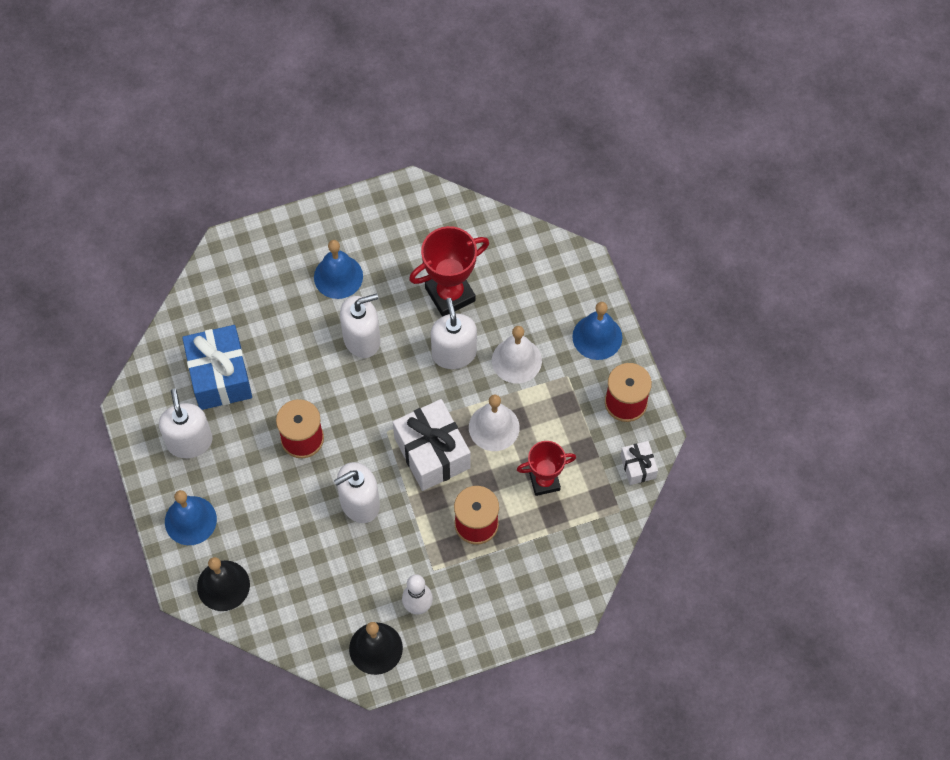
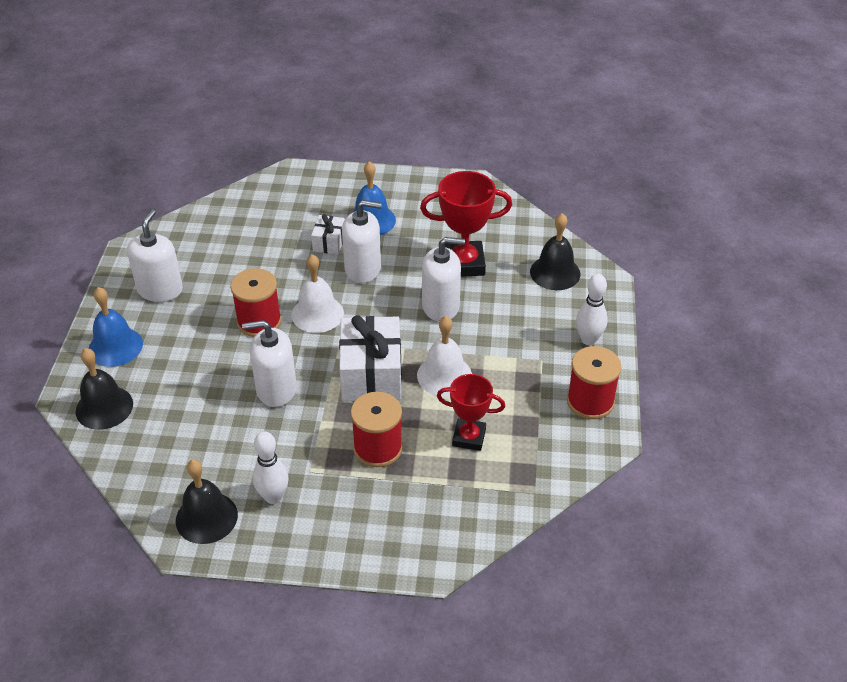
camera: 25 degrees right, 20 degrees down
(220, 376) = (221, 254): blue gift -> none
(454, 353) = (441, 306): white soap dispenser -> white soap dispenser turned 75 degrees clockwise
(516, 360) = (498, 331): white bell -> white bell (317, 314)
(536, 271) = (555, 272): none -> black bell
(597, 337) = (588, 340): blue bell -> white bowling pin
(638, 467) = (574, 460): white gift -> white gift (329, 242)

